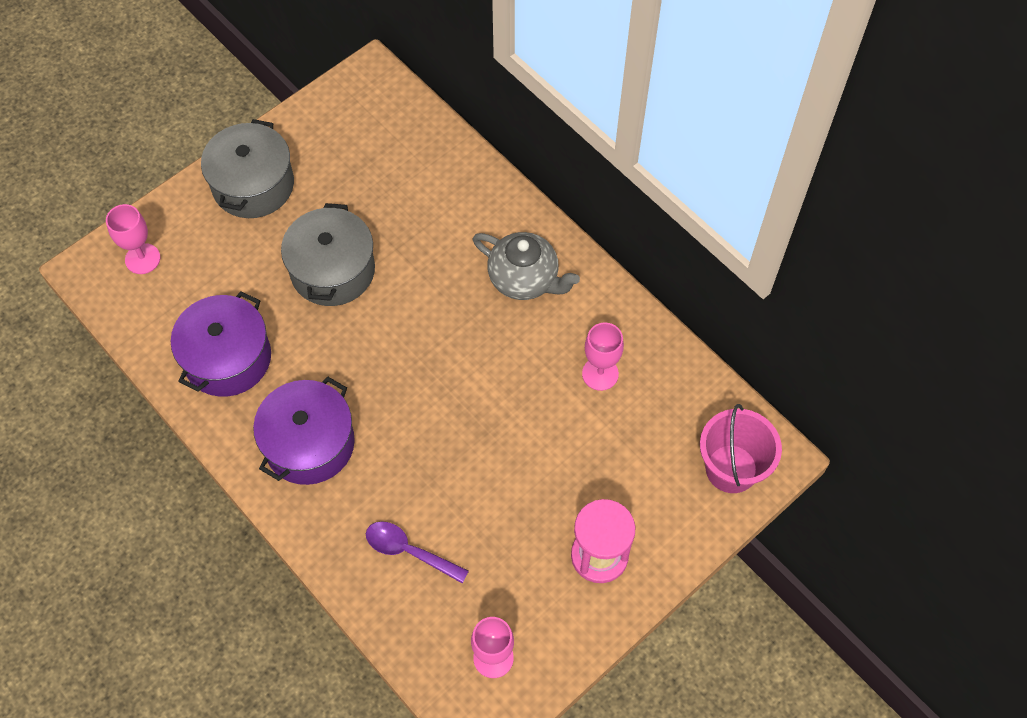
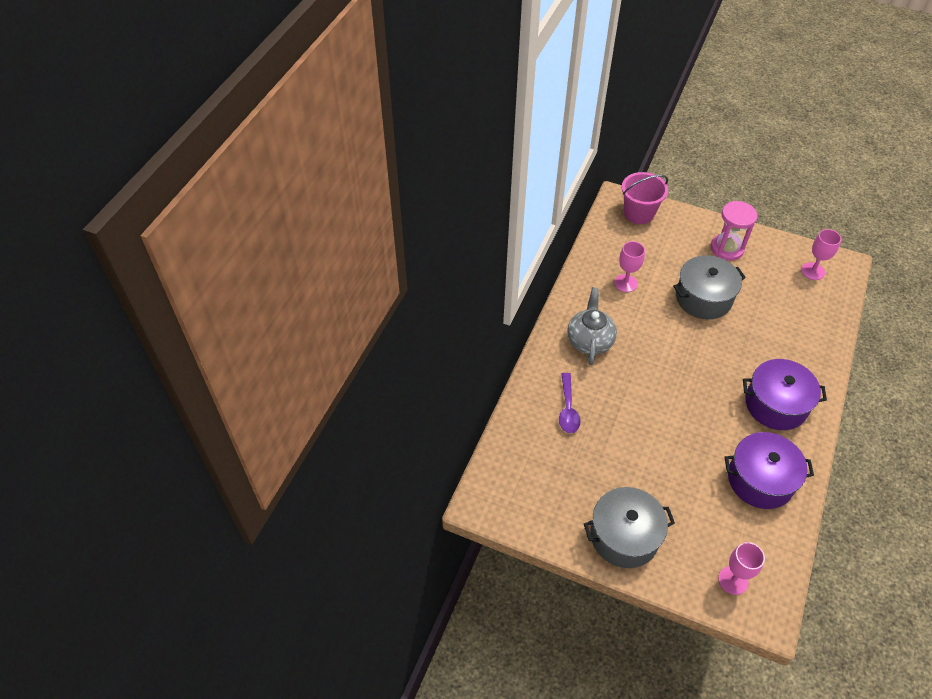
camera: 115 degrees left, 10 degrees down
(333, 270) = (655, 449): grey pot -> grey pot (703, 298)
(409, 551) = (793, 328): purple spoon -> purple spoon (568, 409)

